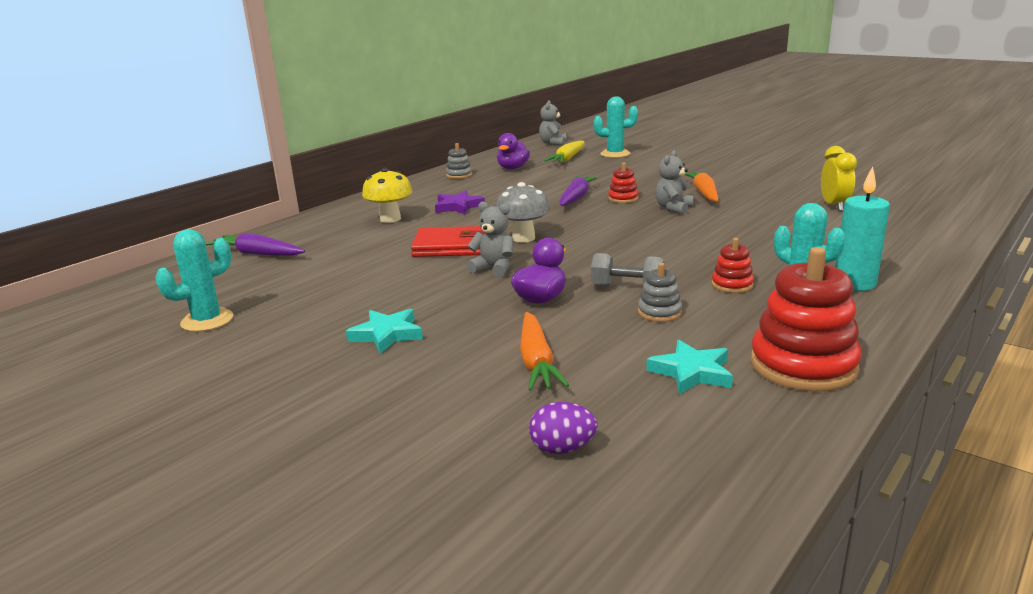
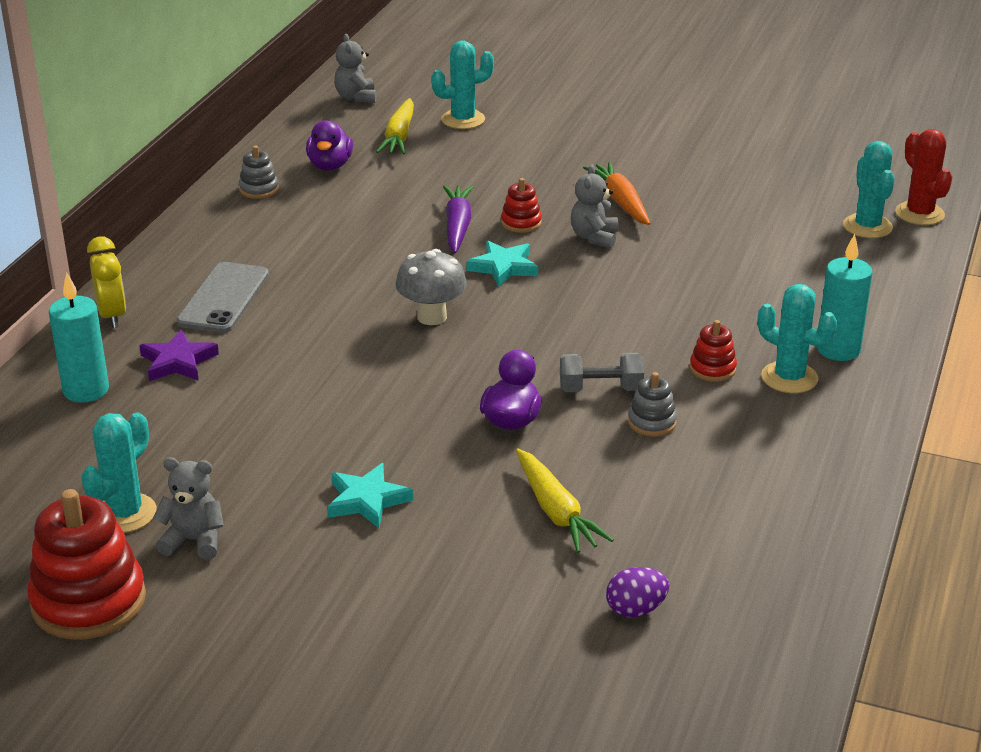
camera: 20 degrees left, 10 degrees up
(257, 254) = (86, 390): purple carrot -> turquoise candle
(390, 219) = (224, 298): yellow mushroom -> grey phone
(450, 246) = (345, 344): red wallet -> none
(458, 206) = (304, 262): purple star -> purple star (178, 362)
(494, 269) = (427, 377): grey teddy bear -> grey teddy bear (194, 541)
(537, 361) = (556, 511): orange carrot -> yellow carrot
(691, 372) = (716, 500): turquoise star -> turquoise star (503, 267)
(803, 365) = (817, 474): red stacking toy -> red stacking toy (88, 601)
(834, 206) = (785, 213): yellow clock -> yellow clock (112, 316)
(904, 216) = (867, 226): none -> turquoise cactus
(954, 213) = (919, 214): none -> red cactus

